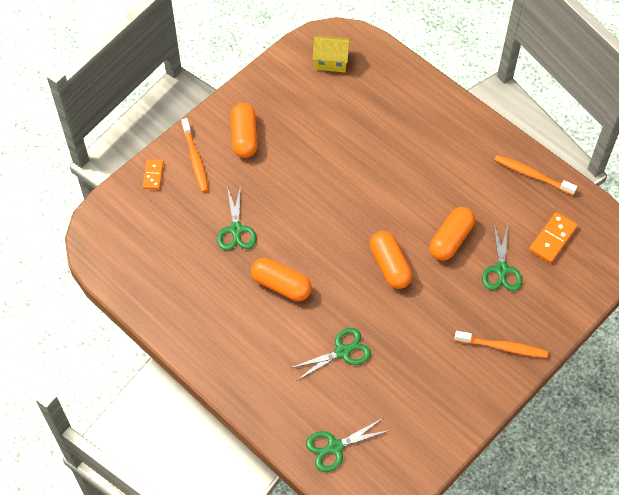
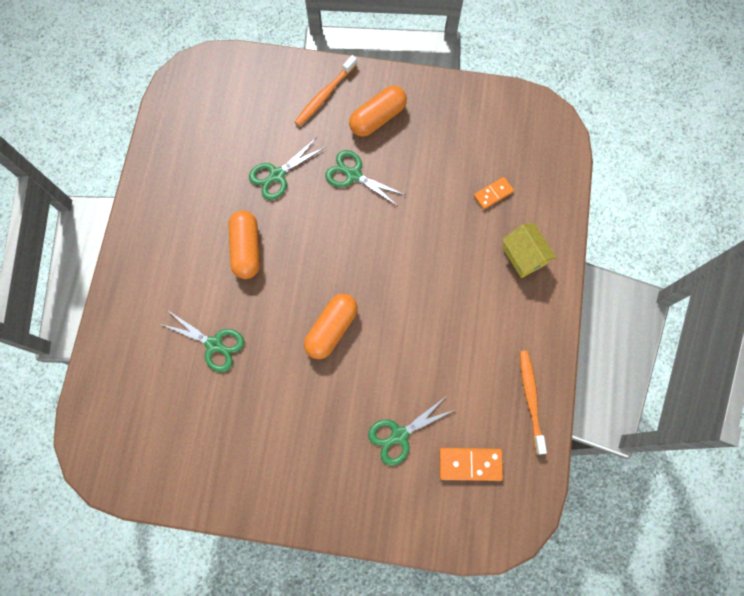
camera: 55 degrees right, 15 degrees up
(153, 175) = (284, 74): orange domino -> orange domino (493, 194)
(331, 61) = (517, 134): yellow house -> yellow house (523, 256)
(335, 447) = (115, 399): green scissors -> green scissors (353, 175)
(451, 240) = (399, 366): orange capsule -> none
(503, 347) = (314, 488): orange toothbrush -> none

